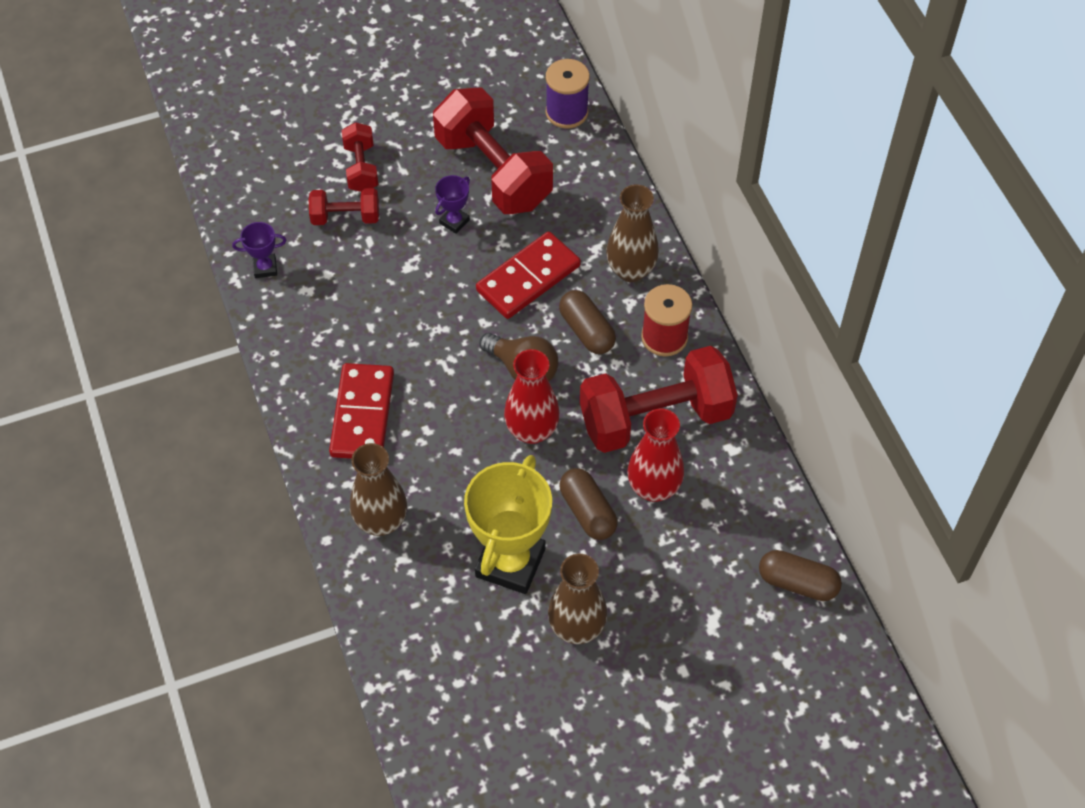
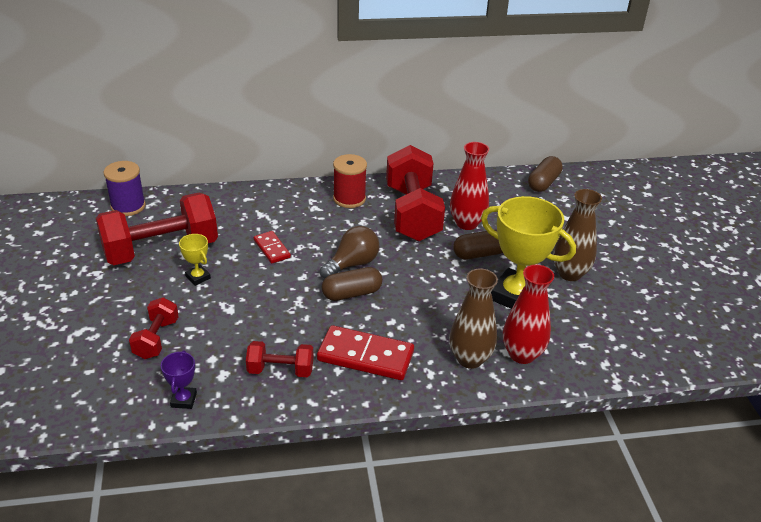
camera: 80 degrees left, 20 degrees down
(361, 168) = (108, 322): red dumbbell -> red dumbbell (280, 370)
(454, 221) = (198, 277): purple trophy -> yellow trophy
(528, 278) = (271, 249): red domino -> red domino, size x0.56
(532, 430) = (407, 268): red vase -> red vase (522, 354)
(586, 331) = (330, 230): brown capsule -> brown capsule (351, 293)
(631, 270) = (288, 202): brown vase -> none

